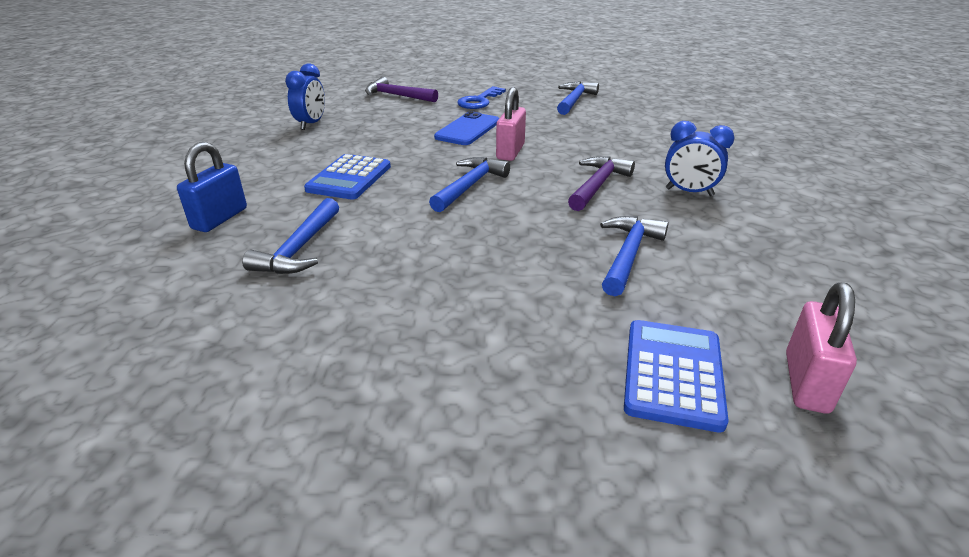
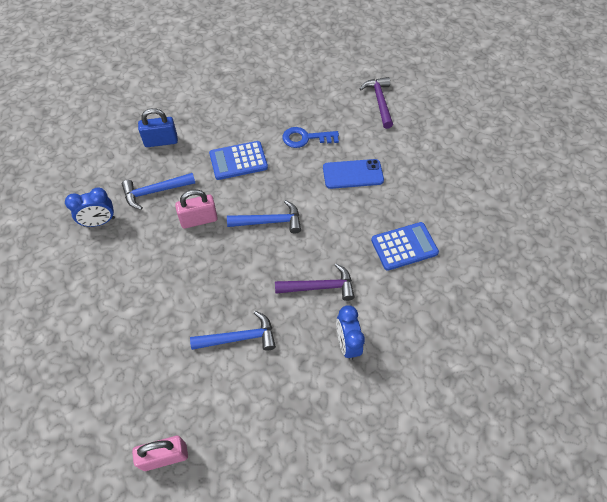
camera: 55 degrees right, 25 degrees up
(311, 124) = (294, 93): blue clock -> blue clock (99, 222)
(479, 101) = (412, 151): blue key -> blue key (305, 138)
(510, 152) = (334, 216): pink padlock -> pink padlock (199, 220)
(574, 100) = (467, 207): blue hammer -> none
(673, 374) = (141, 395): blue calculator -> blue calculator (404, 246)

